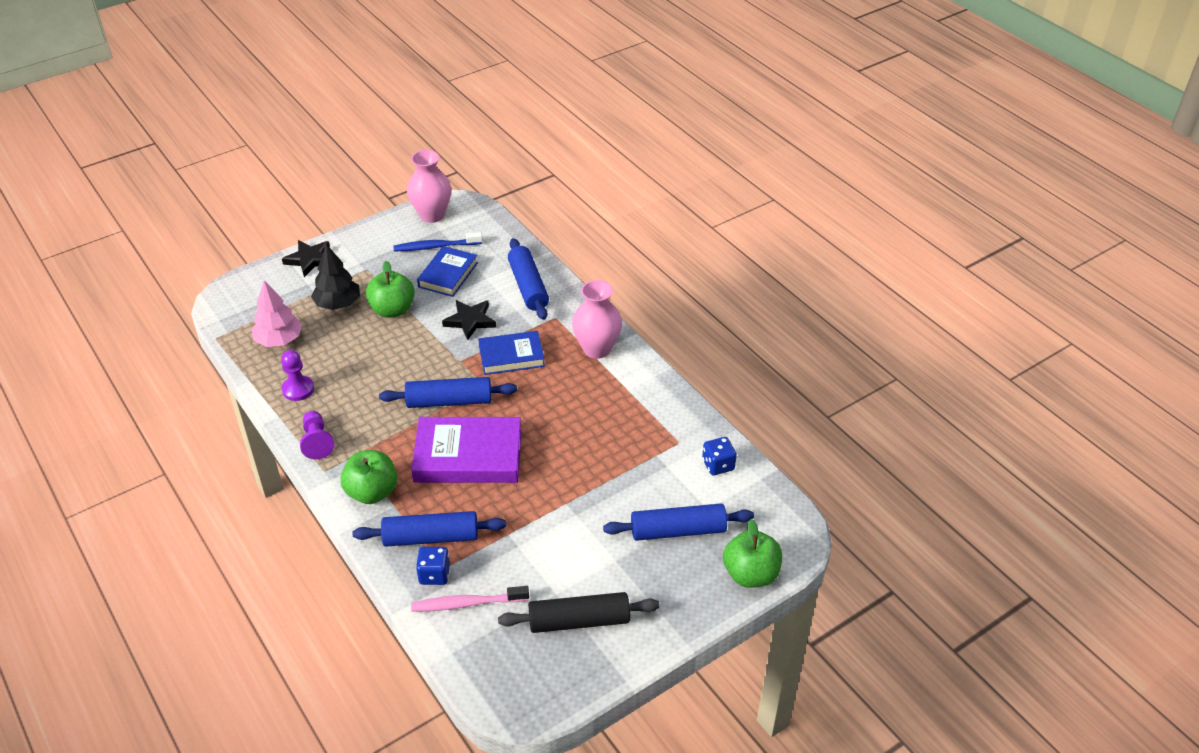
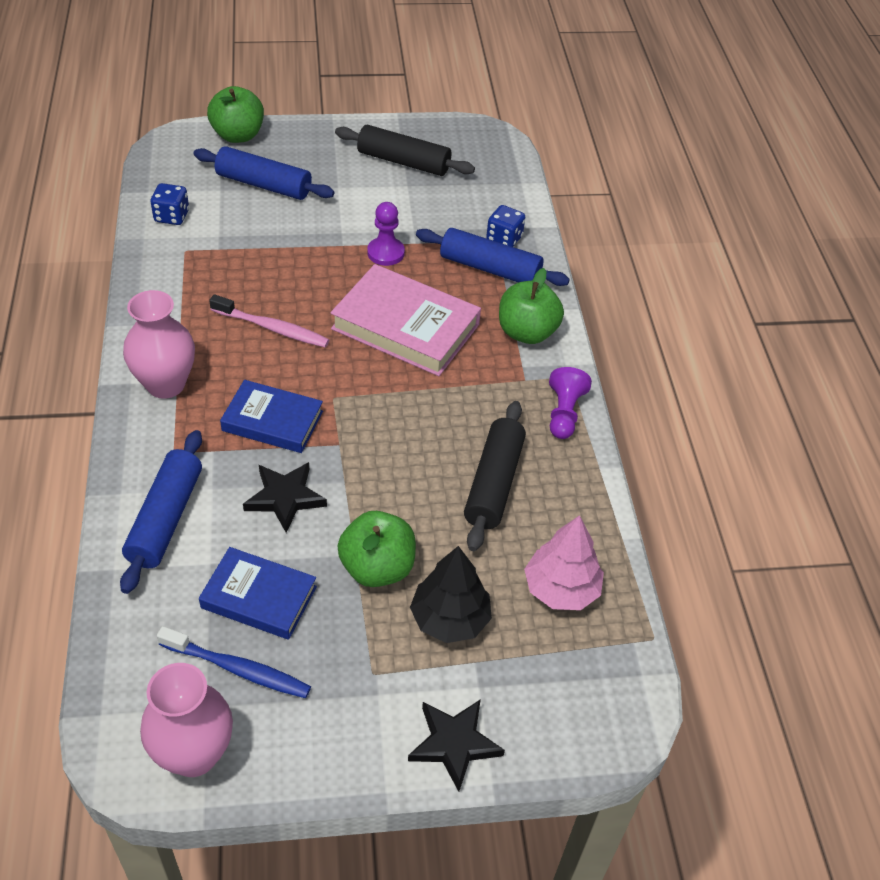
camera: 155 degrees left, 5 degrees up
(298, 389) = (562, 494): purple pawn -> purple pawn (385, 253)
(346, 378) = (493, 483): none -> black rolling pin
(448, 275) = (259, 597): blue book -> blue book turned 60 degrees clockwise
(449, 401) = (386, 396): blue rolling pin -> none
(467, 603) = (488, 207): pink toothbrush -> pink toothbrush (272, 328)
(468, 456) = (405, 326): purple book -> pink book

